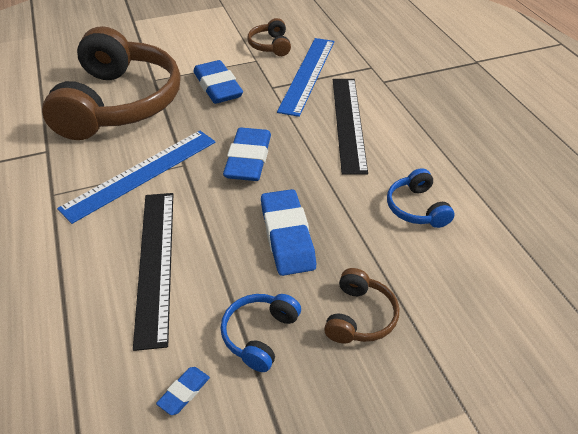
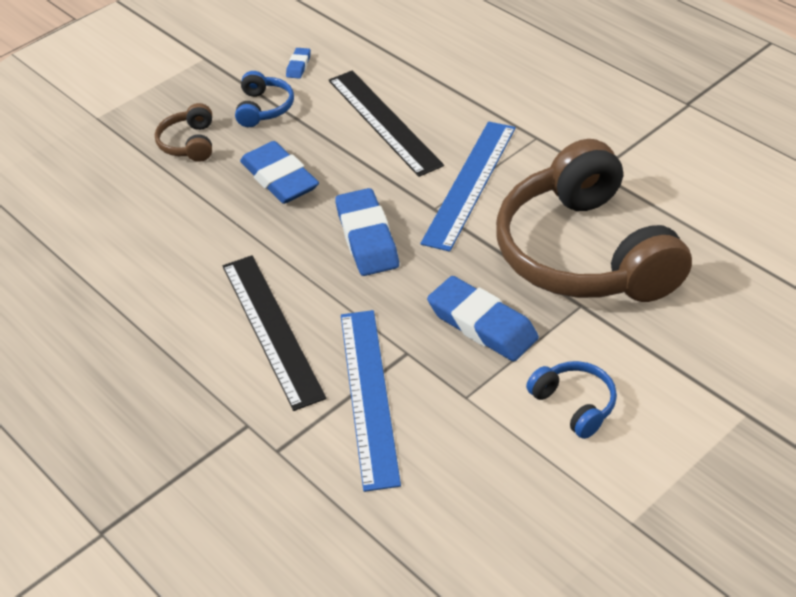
camera: 160 degrees right, 0 degrees up
(270, 45) = (465, 440): brown headphones -> none
(417, 208) = (158, 247): blue headphones -> blue headphones (574, 404)

